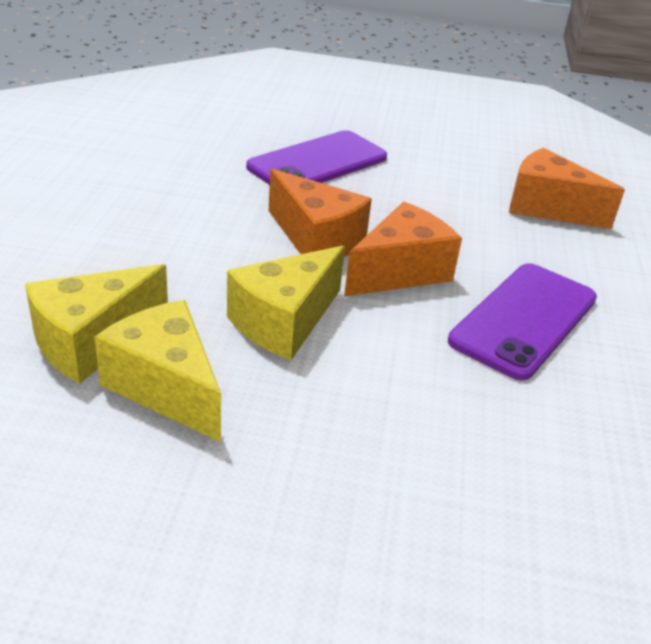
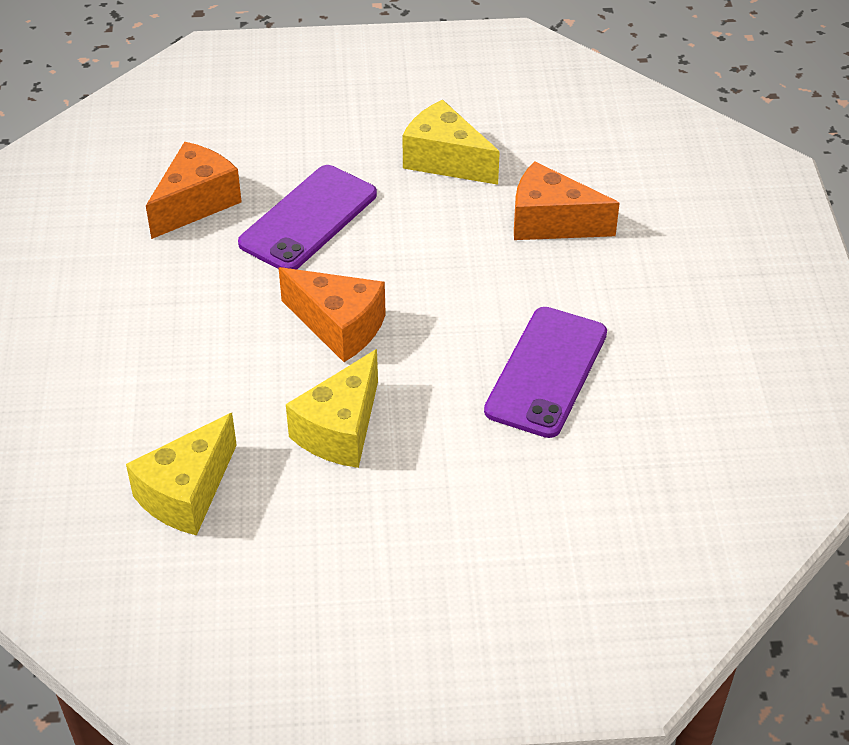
camera: 10 degrees left, 10 degrees up
(166, 387) = (267, 520): yellow cheese -> yellow cheese (445, 160)
(400, 271) = (426, 345): orange cheese -> orange cheese (196, 203)

